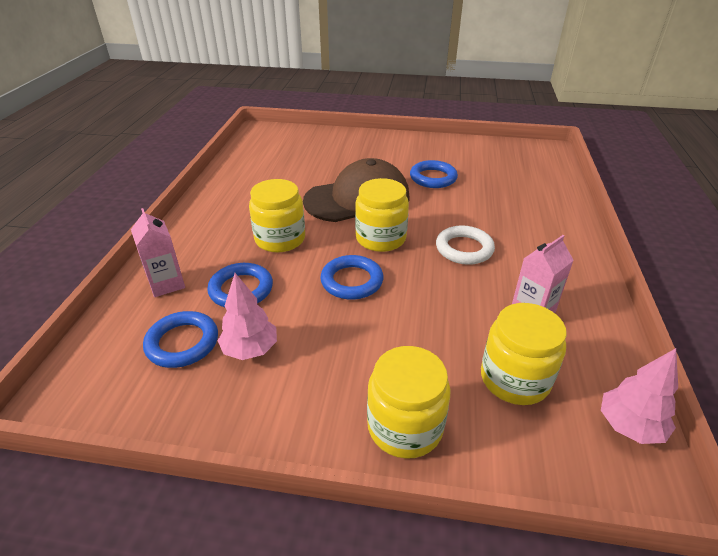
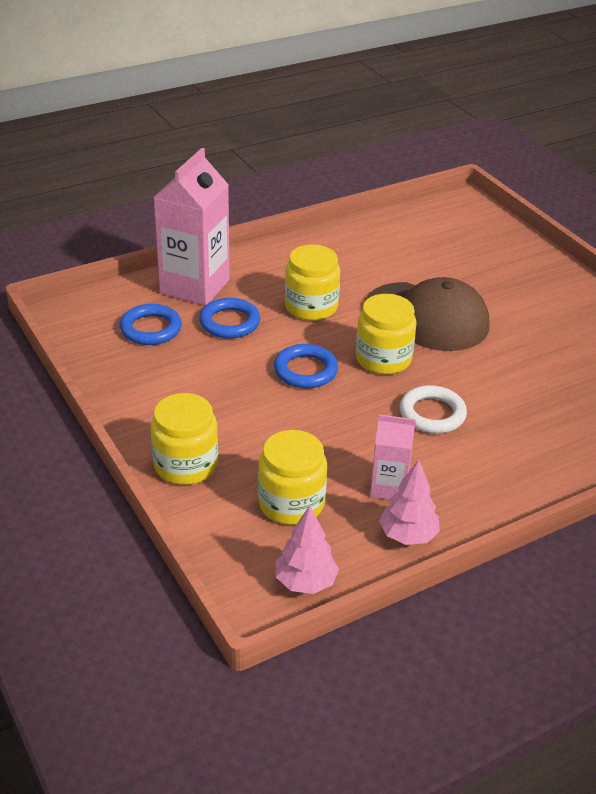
camera: 50 degrees right, 0 degrees up
(166, 284) = (194, 286): pink carton -> pink carton, size x1.88
(250, 349) = (177, 361): pink tree -> pink tree (408, 535)
(433, 178) = (533, 345): blue ring -> none

